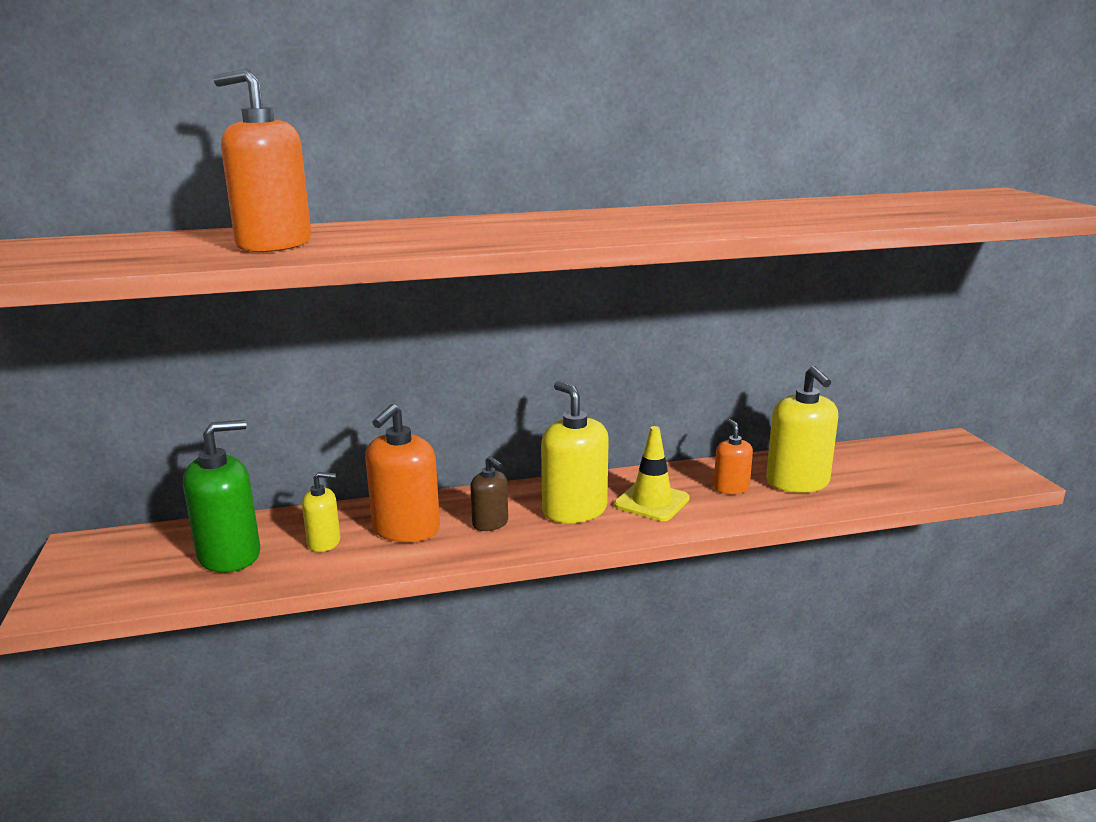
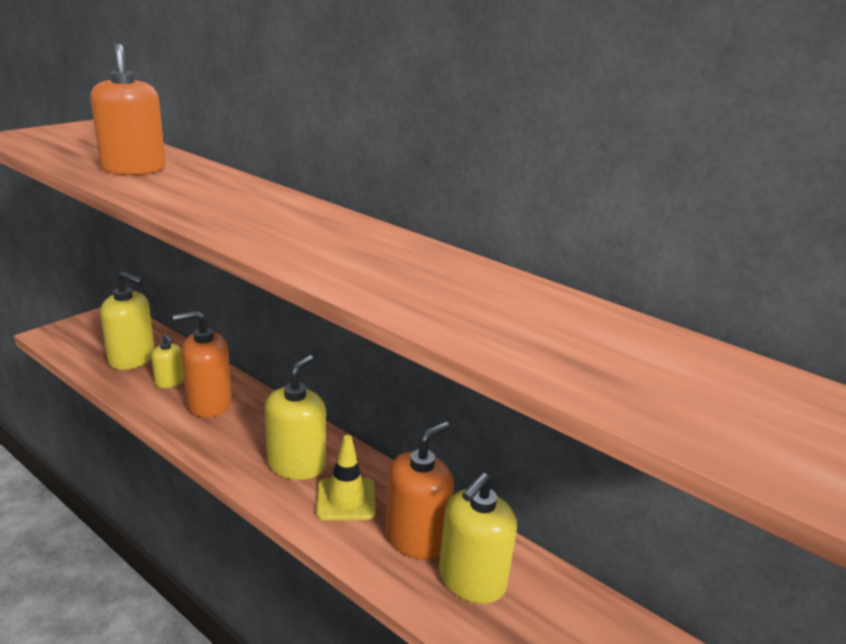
camera: 50 degrees right, 5 degrees up
(229, 555) = (132, 359): green soap dispenser -> yellow soap dispenser
(490, 523) = (244, 434): brown soap dispenser -> none
(731, 488) = (416, 538): orange soap dispenser -> orange soap dispenser, size x1.79

